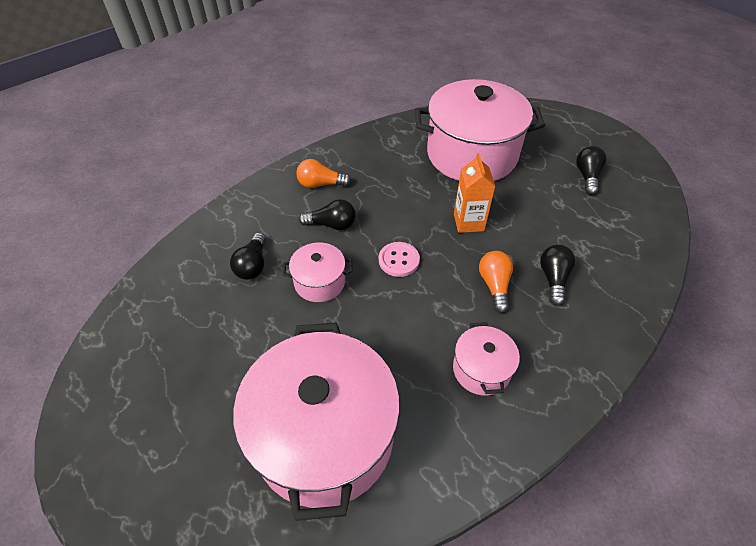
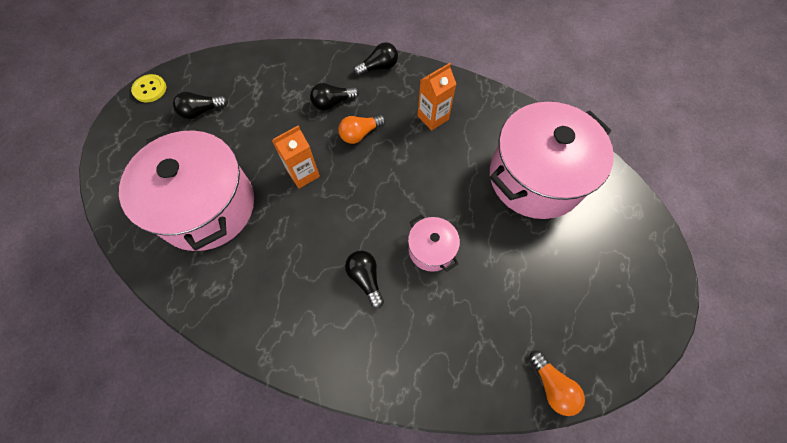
camera: 120 degrees left, 15 degrees up
(253, 265) = (449, 315): black light bulb -> black light bulb (378, 67)
(321, 184) = (318, 322): orange light bulb -> orange light bulb (552, 385)
(399, 260) = (374, 204): pink button -> none
(481, 369) = (433, 117): pink pot -> orange carton
(632, 151) = (150, 89): none -> yellow button

